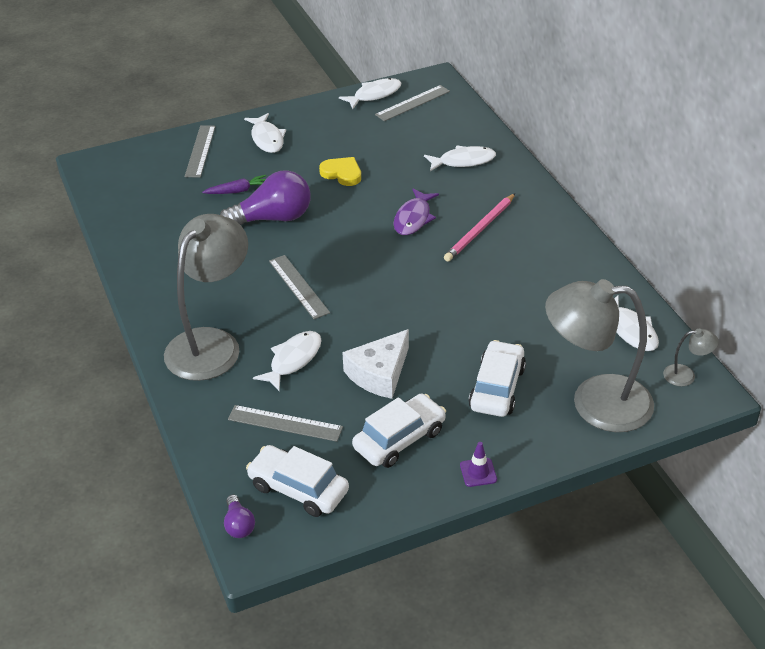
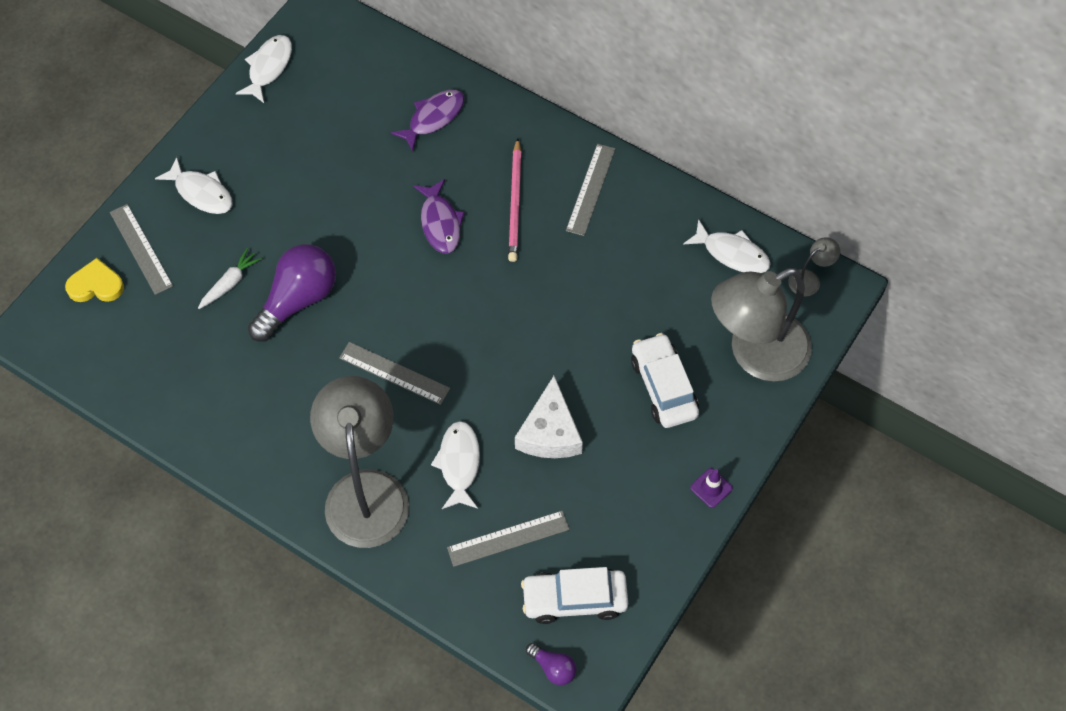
camera: 35 degrees left, 20 degrees up
(238, 191) = (230, 283): purple carrot -> white carrot
(342, 173) = (322, 200): yellow heart -> yellow heart (96, 285)
(399, 439) = (621, 494): white car -> none
(412, 103) = (319, 59): grey ruler -> grey ruler (590, 189)
(463, 161) = (433, 118): white fish -> purple fish

